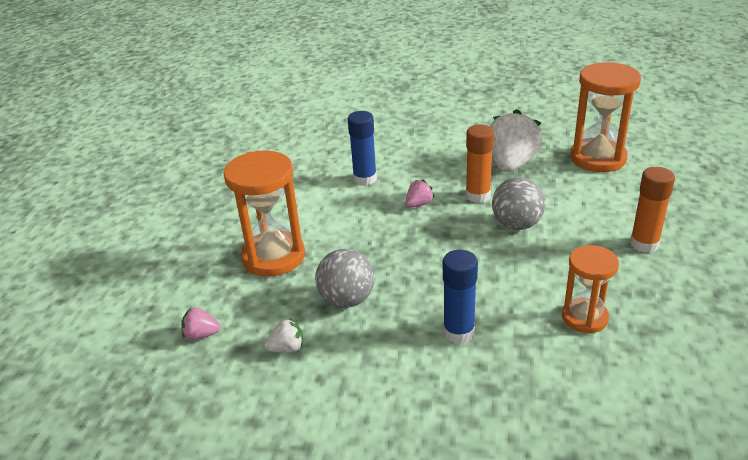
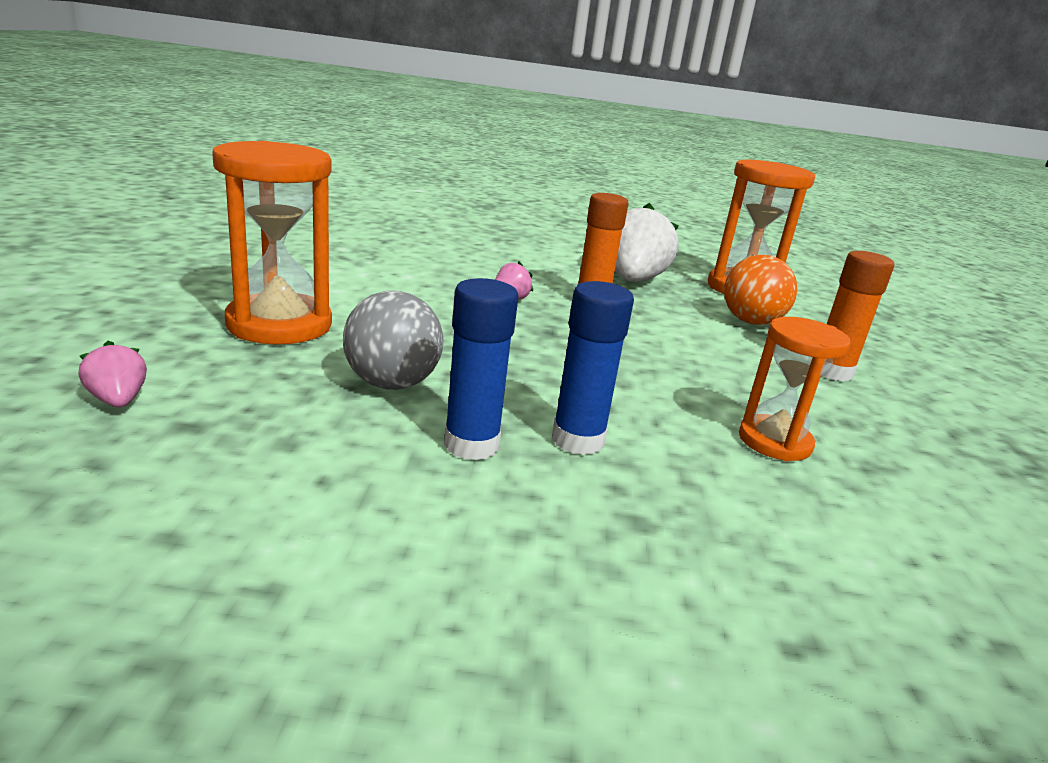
camera: 10 degrees left, 10 degrees down
(201, 335) = (118, 400): pink strawberry -> pink strawberry turned 60 degrees clockwise
(287, 348) = (274, 433): white strawberry -> none
(365, 179) = (433, 269): blue glue stick -> blue glue stick (471, 445)
(516, 224) = (650, 334): grey ball -> none
(595, 197) = (751, 322): none -> orange ball

